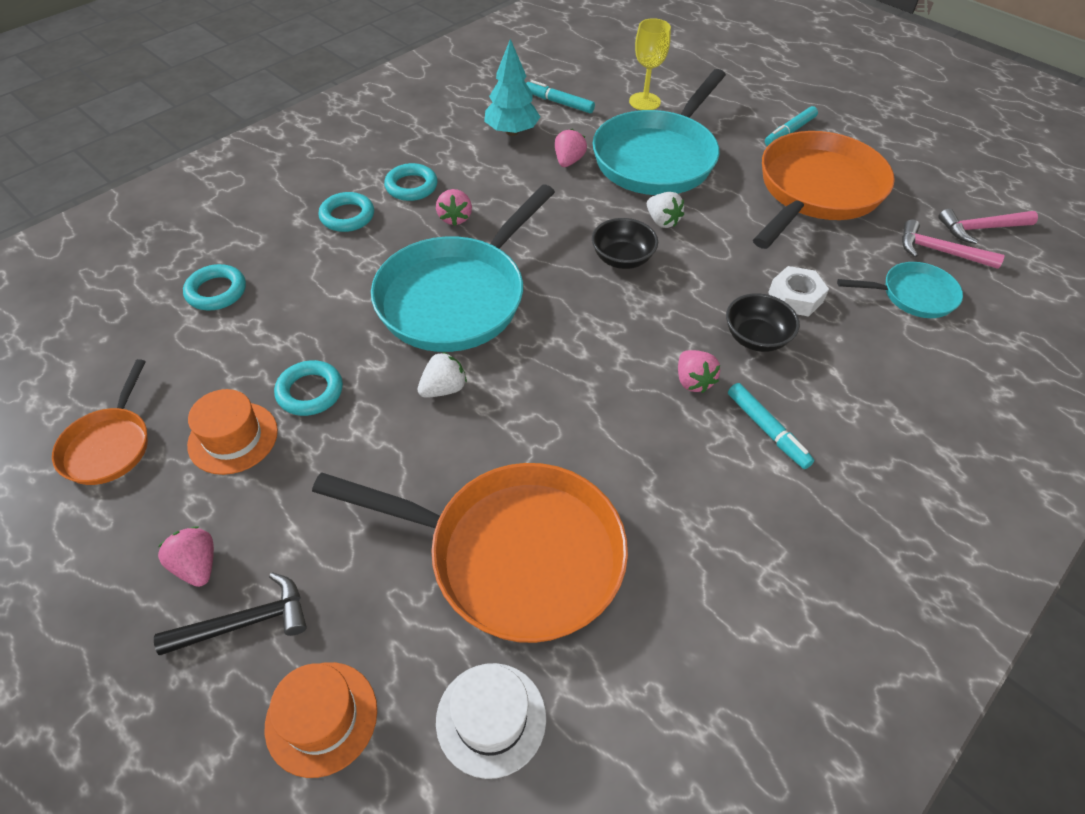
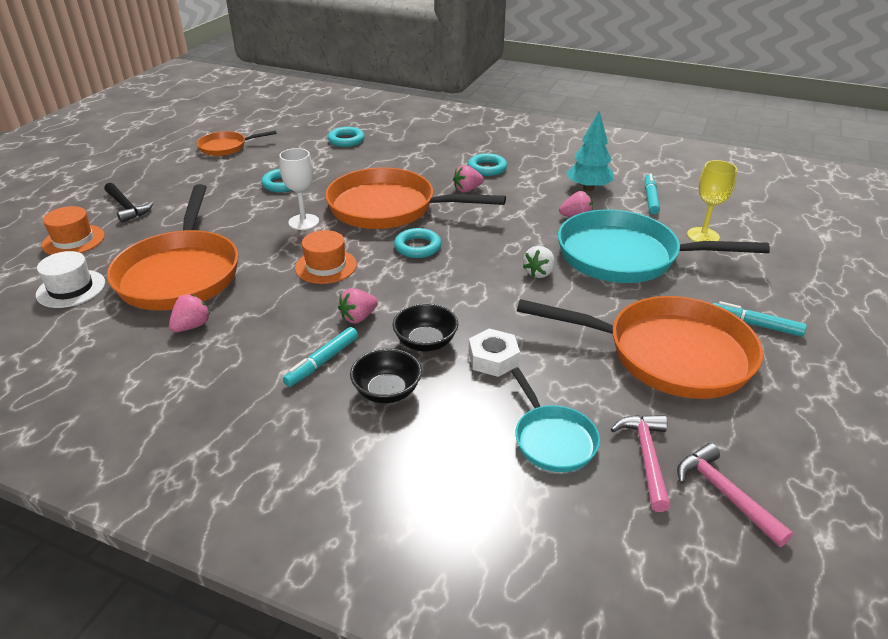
camera: 70 degrees right, 15 degrees down
(197, 565) = (158, 187): pink strawberry -> pink strawberry (192, 326)
(233, 438) = (241, 173): orange hat -> orange hat (326, 266)
(347, 216) = (439, 156): turquoise ring -> turquoise ring (417, 247)
(443, 389) = (303, 222): white strawberry -> white goblet
(457, 297) = (388, 208): turquoise pan -> orange pan
(622, 259) = (476, 262): black bowl -> black bowl (387, 391)

